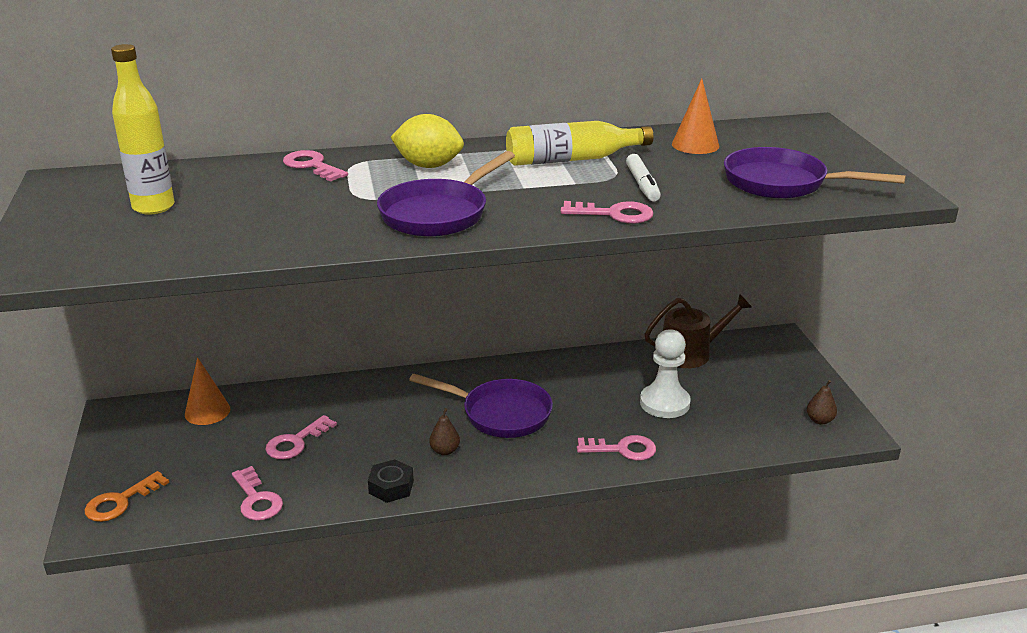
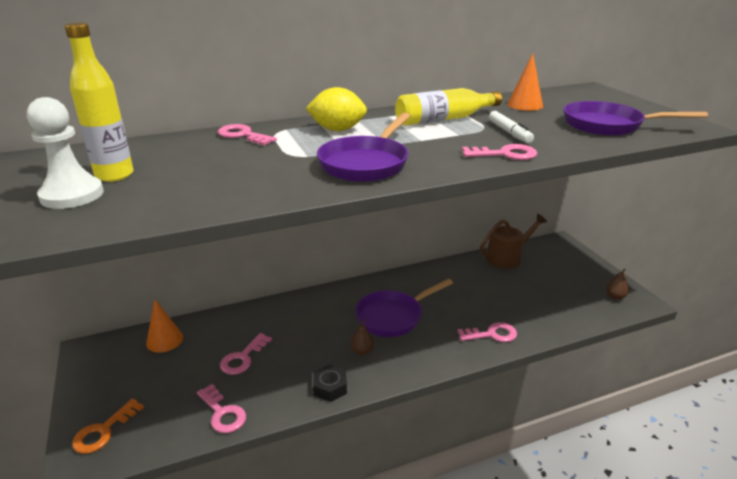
camera: 10 degrees left, 0 degrees up
(500, 414) = (393, 316): purple pan -> purple pan turned 135 degrees clockwise
(664, 403) = (506, 295): white pawn -> white pawn (72, 195)

